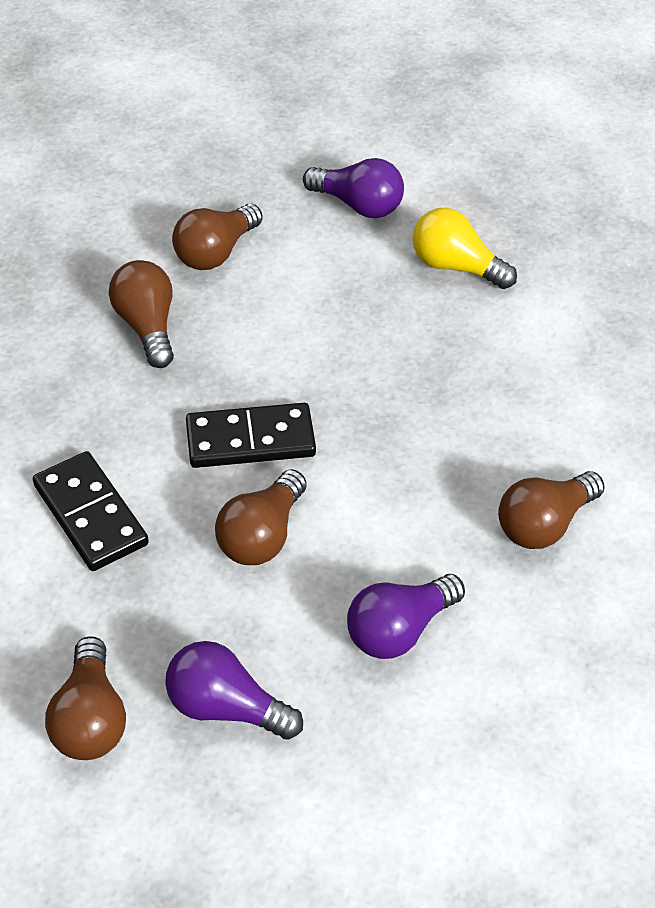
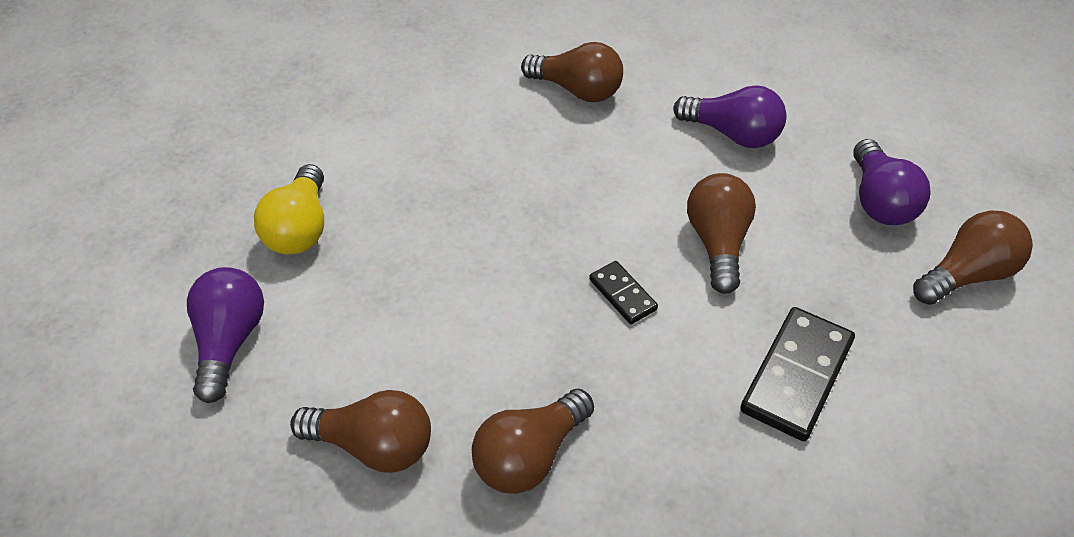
camera: 115 degrees left, 0 degrees up
(250, 440) = (623, 294): black domino -> black domino, size x0.54
(261, 536) = (717, 243): brown light bulb -> brown light bulb turned 90 degrees counterclockwise

